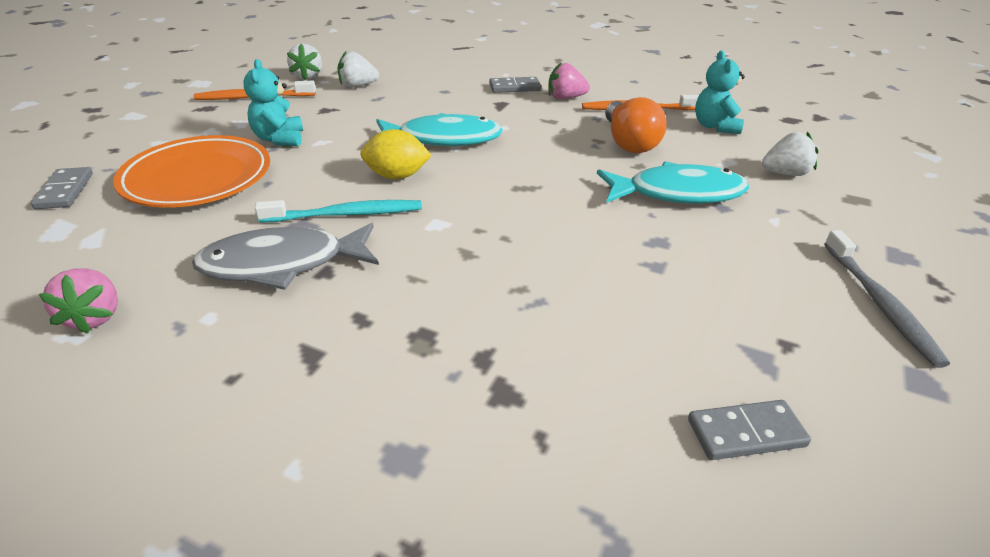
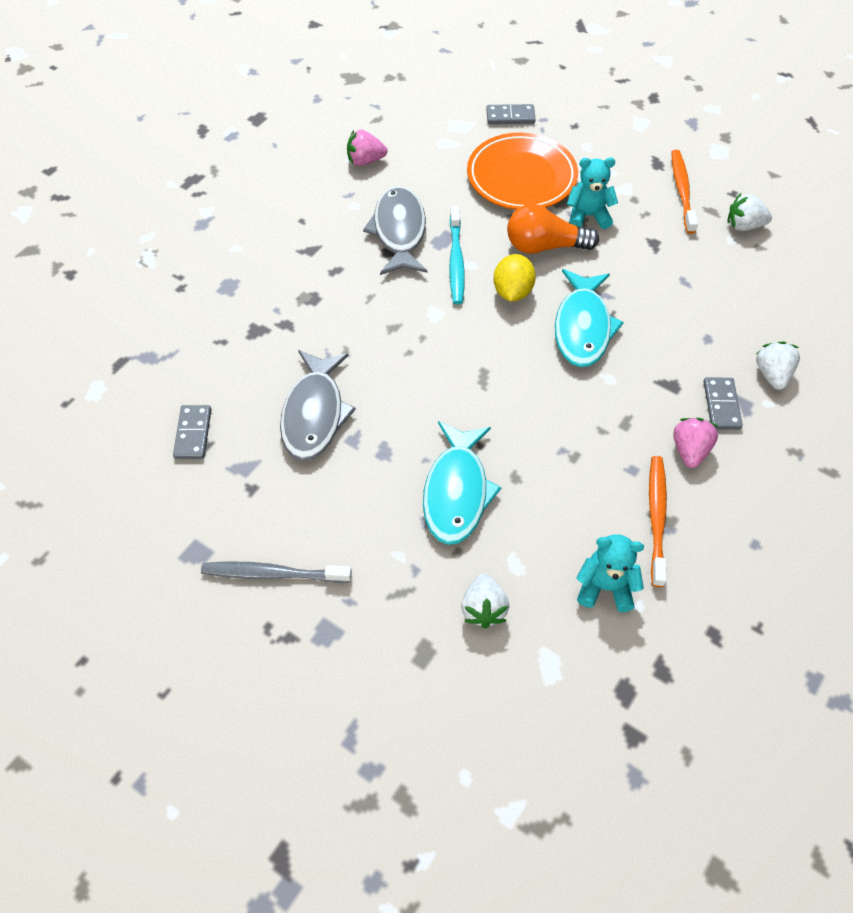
camera: 100 degrees right, 20 degrees up
(358, 86) = (717, 265): white strawberry -> white strawberry (772, 374)
(628, 142) = (567, 482): orange light bulb -> orange light bulb (544, 246)
(636, 302) = (314, 414): none -> grey fish

